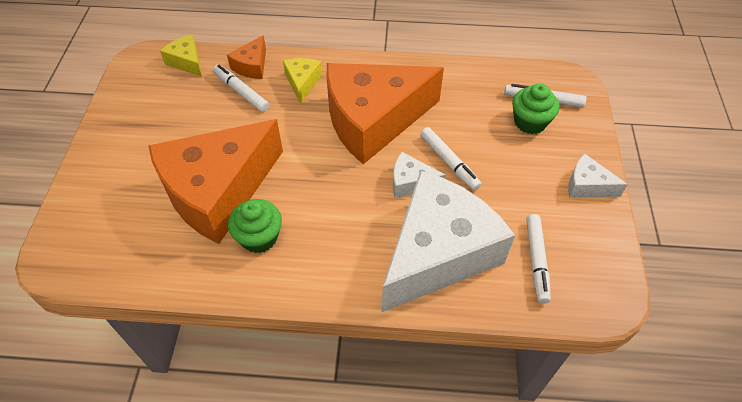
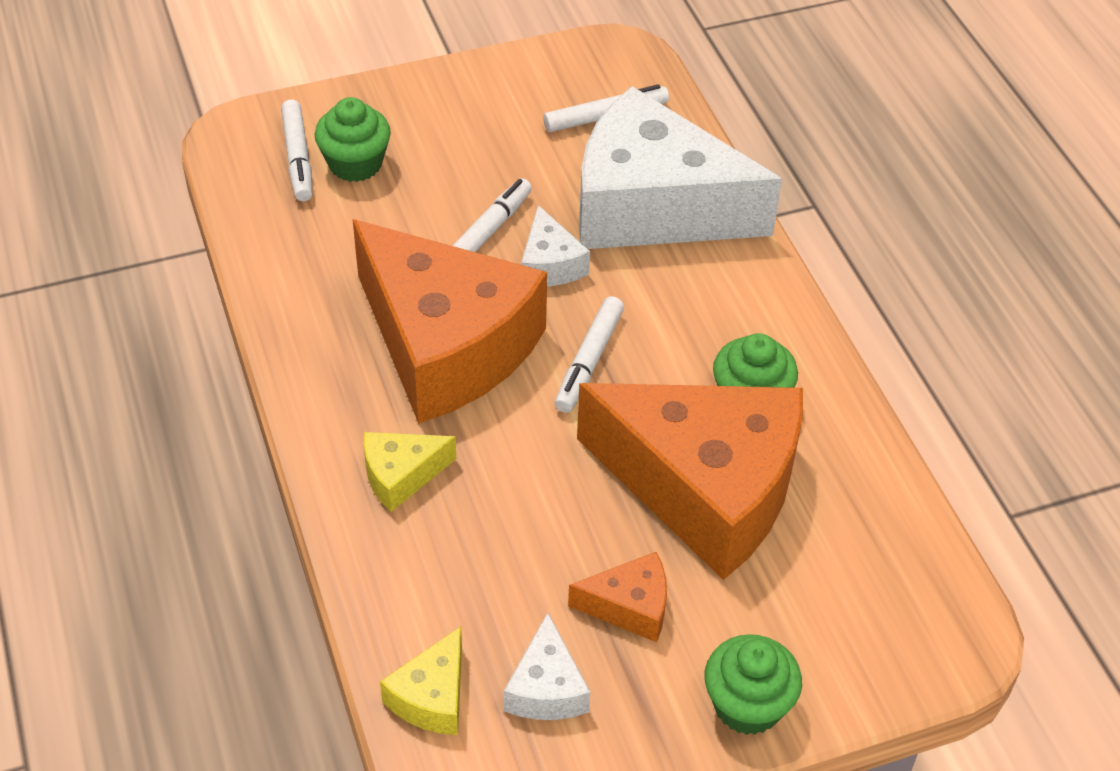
camera: 115 degrees left, 5 degrees down
(97, 159) = (747, 705): none -> green cupcake
(241, 92) = (471, 559): white marker -> white marker (589, 361)
(252, 66) = (392, 575): orange cheese -> orange cheese (629, 606)
(587, 186) = (452, 90): white cheese -> white cheese (546, 688)

